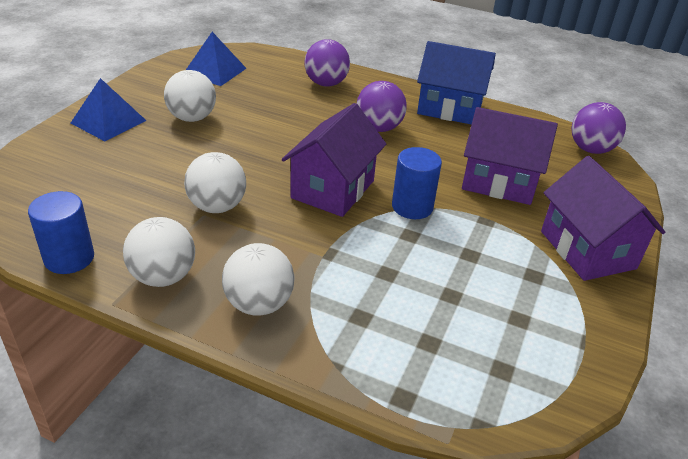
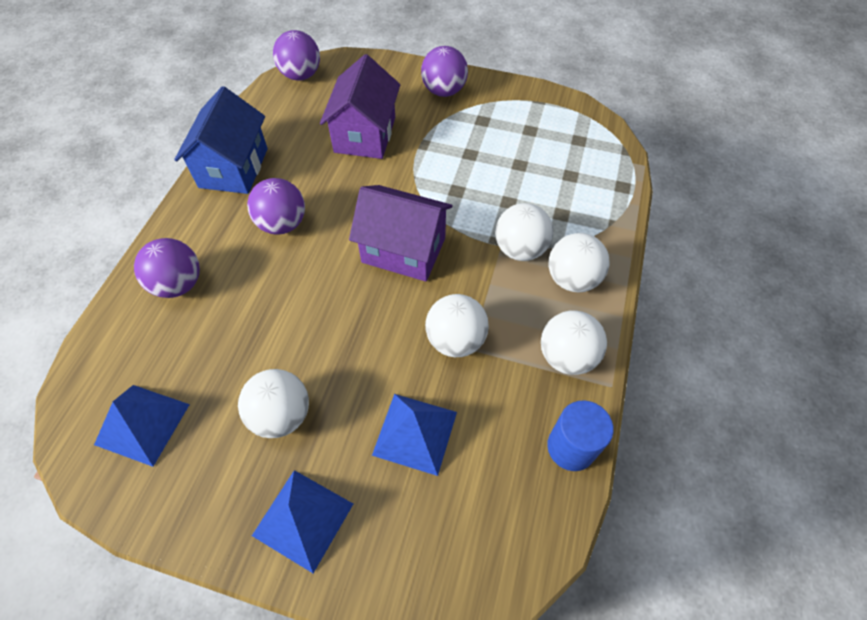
camera: 95 degrees left, 20 degrees up
(140, 173) = (415, 433): none -> blue pyramid
(314, 269) = (520, 249): none -> white ball
(412, 207) = (417, 191): blue cylinder -> none
(587, 250) = (444, 91): purple house -> purple ball

